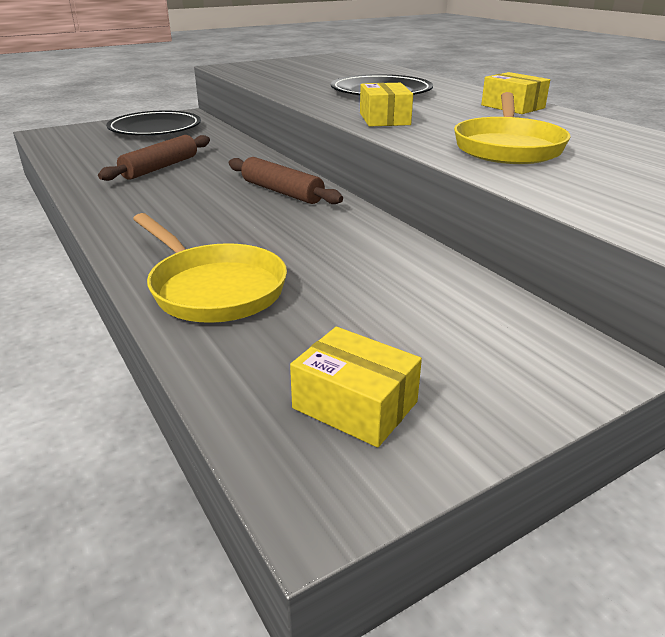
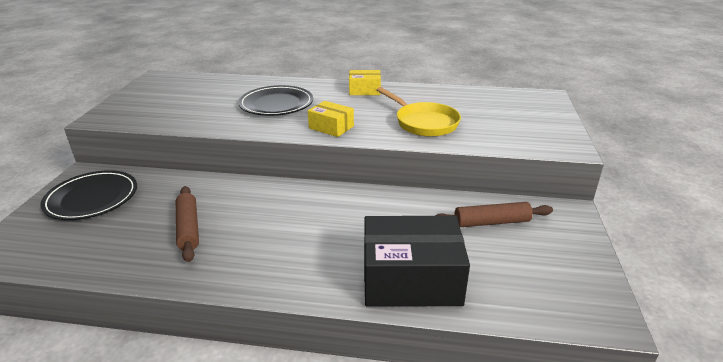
camera: 50 degrees left, 0 degrees up
(213, 289) = (411, 279): yellow pan -> black box
(282, 192) = (308, 202): brown rolling pin -> brown rolling pin (491, 222)
(355, 405) = (556, 283): yellow box -> none

